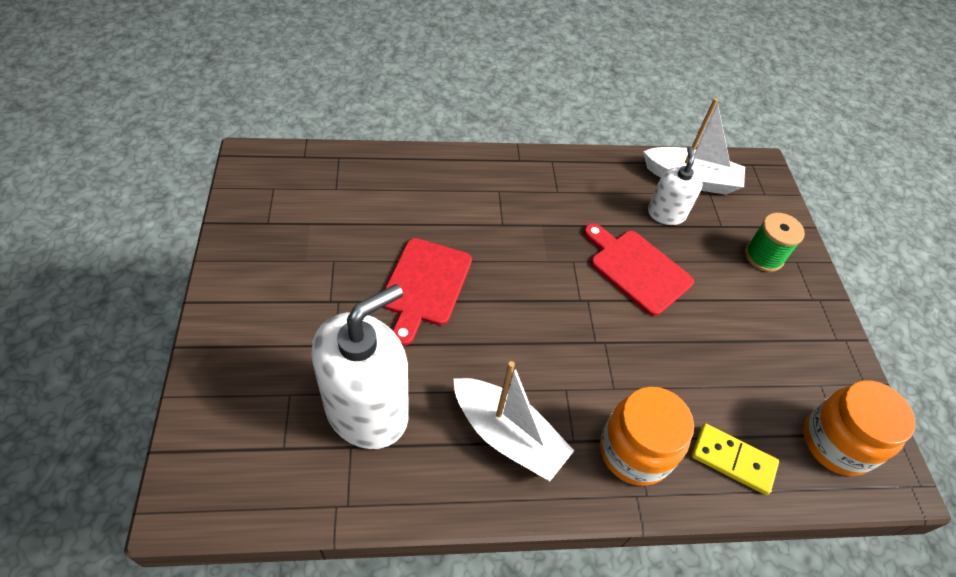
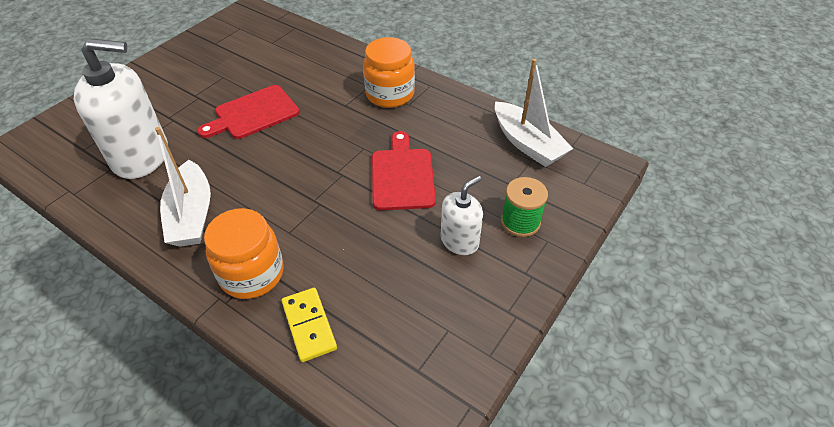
camera: 45 degrees right, 5 degrees down
(666, 214) = (474, 155): white soap dispenser -> white soap dispenser (459, 241)
(836, 443) = (404, 373): orange jar -> orange jar (390, 94)

